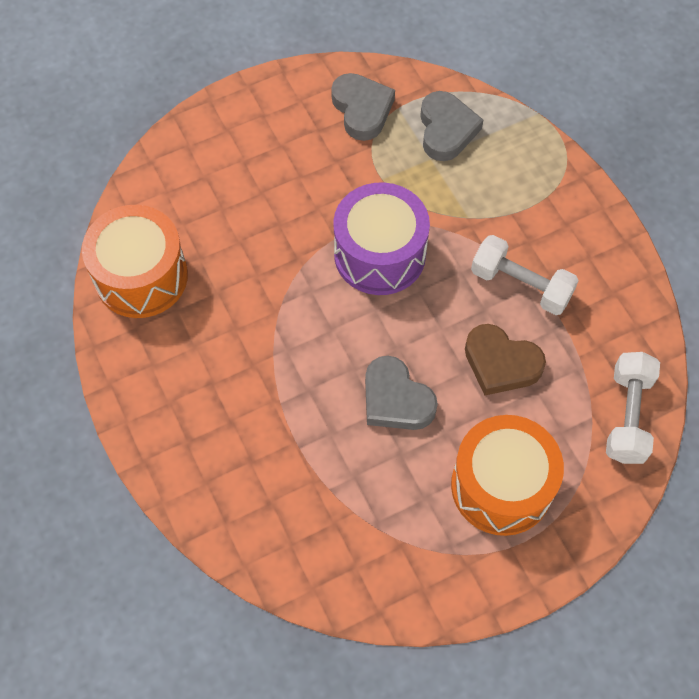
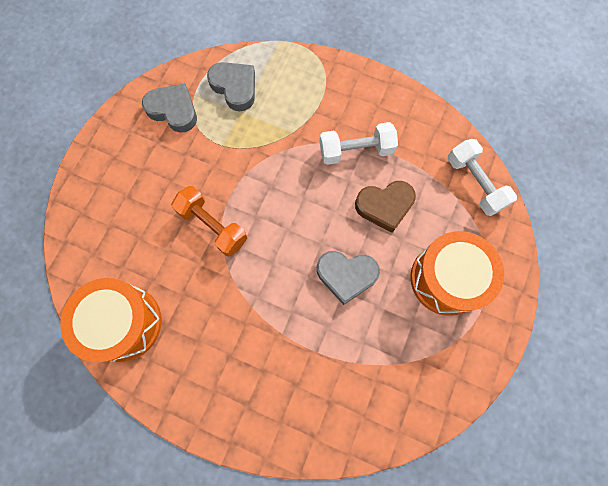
camera: 40 degrees left, 10 degrees up
(303, 250) = (213, 226): none -> orange dumbbell
(380, 254) = (261, 193): purple drum -> none

